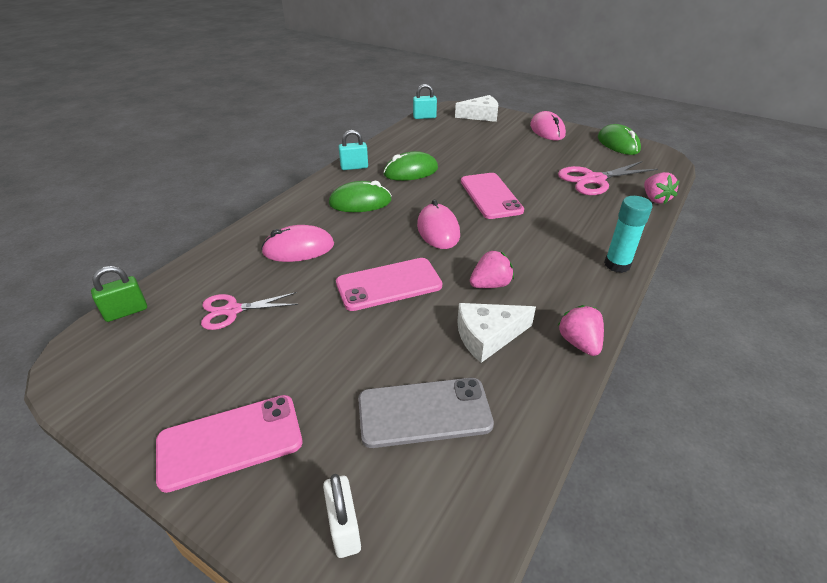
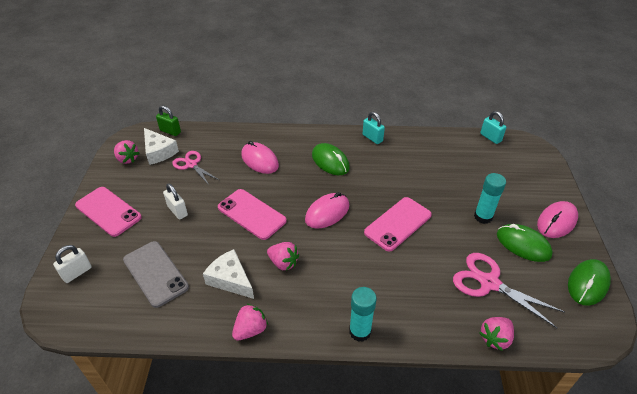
camera: 60 degrees right, 5 degrees up
(125, 381) = (127, 159): none -> pink strawberry
(315, 352) = (177, 211): none -> white padlock
(410, 171) = (393, 167): green mouse -> green mouse (523, 245)
(481, 116) = (534, 168): white cheese -> white cheese (159, 152)
(517, 155) = (483, 217): none -> turquoise glue stick

